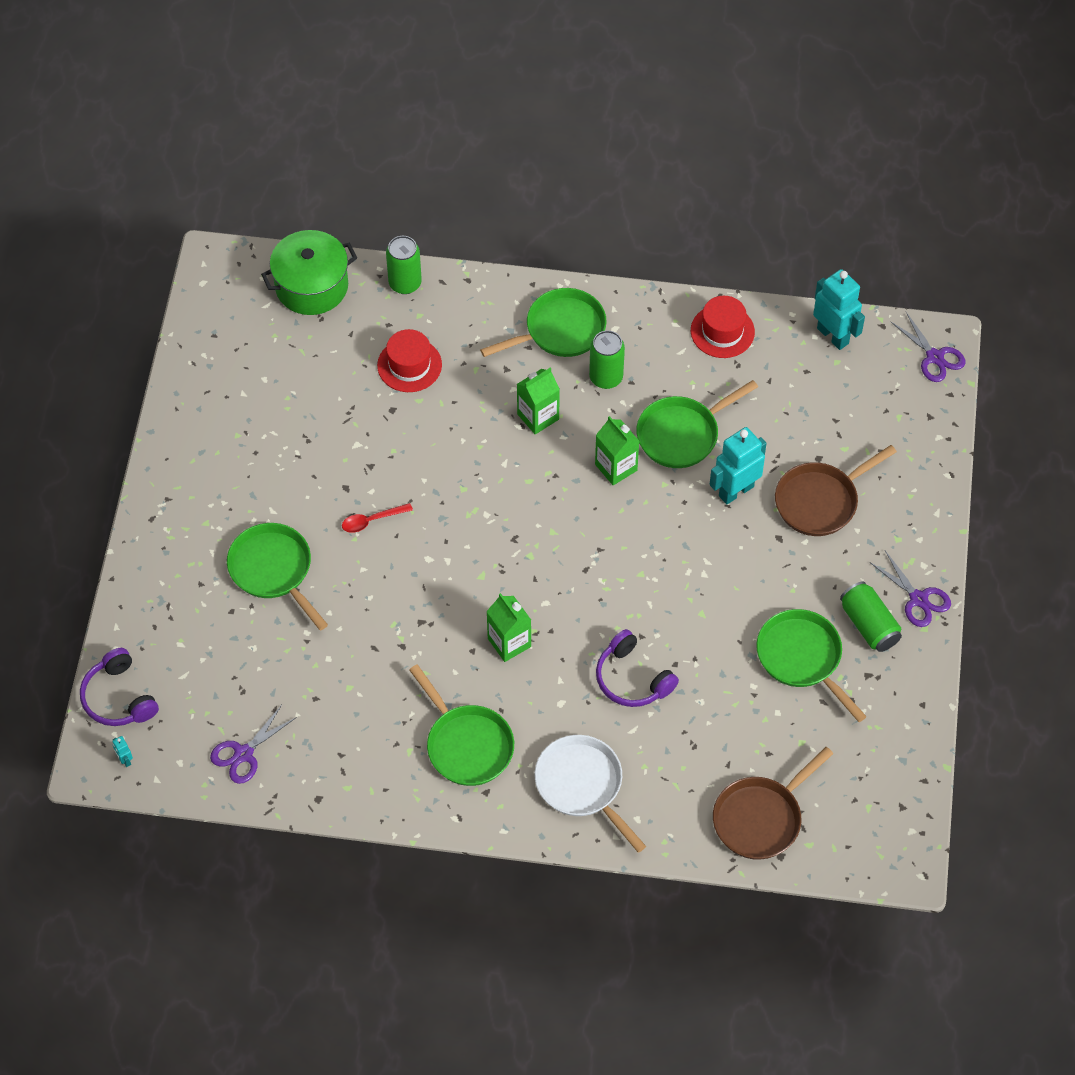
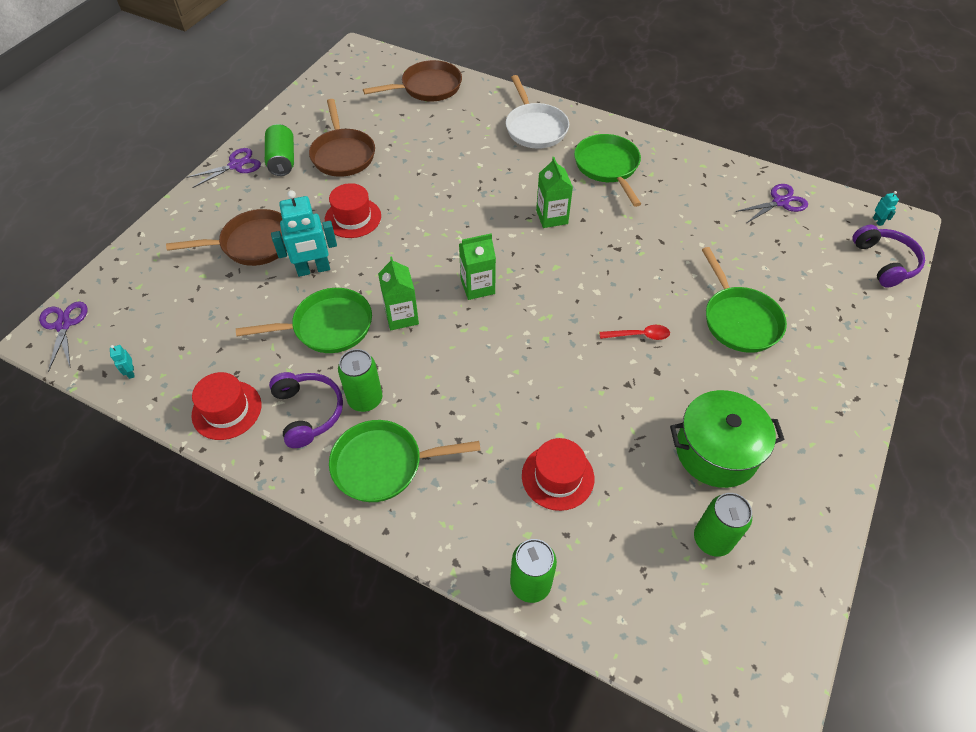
camera: 160 degrees left, 5 degrees down
(270, 356) = (712, 539): none -> green can
(311, 286) = (645, 620): green pot -> green pot (716, 451)
(538, 417) = (449, 382): green carton -> green carton (477, 286)
(632, 679) = (470, 173): purple headphones -> purple headphones (308, 412)
(734, 569) = (353, 218): none -> red hat
(802, 658) = (343, 154): green pan -> brown pan
(833, 335) = (131, 372): turquoise robot -> turquoise robot, size x0.41
(918, 599) = (236, 165): purple scissors -> purple scissors turned 75 degrees clockwise

